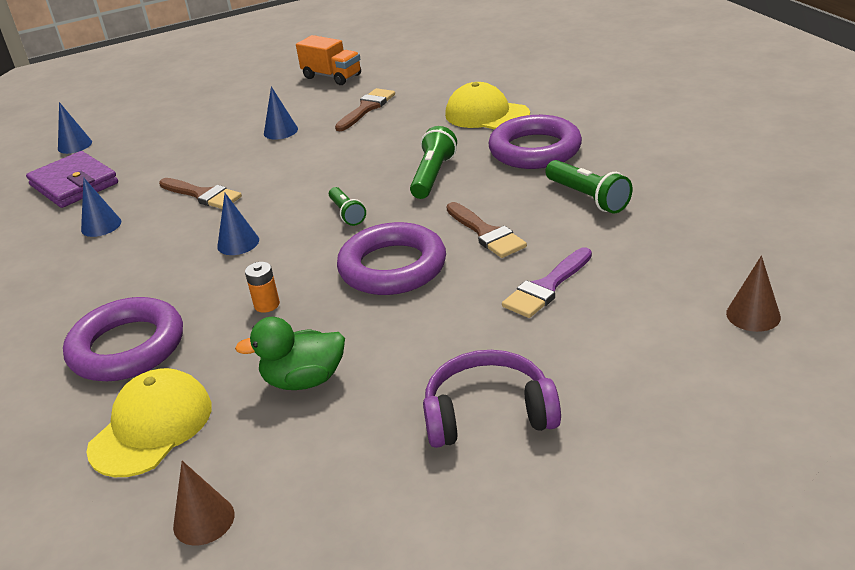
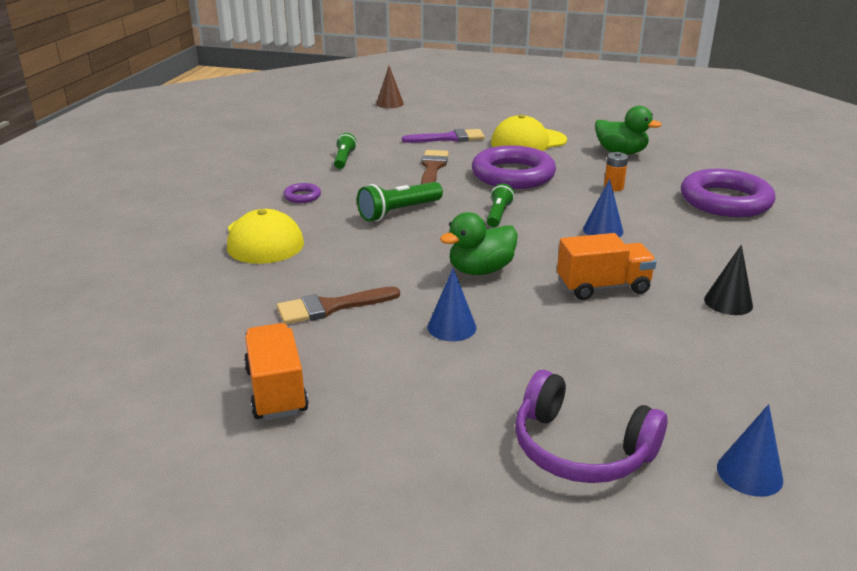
camera: 145 degrees left, 5 degrees down
(74, 184) = (756, 381): purple wallet -> none
(101, 225) = (728, 302): blue cone -> black cone
(151, 427) = (720, 164): yellow cap -> yellow cap (528, 142)
(203, 195) = (603, 287): brown brush -> orange truck
(204, 520) = (704, 133): brown cone -> none
(303, 166) = (480, 270): none -> green duck
(488, 414) = (547, 118): purple headphones -> purple headphones (580, 448)
(535, 150) = (302, 196): purple ring -> purple ring, size x0.42
(588, 198) = (344, 159): green flashlight -> green flashlight, size x0.66

